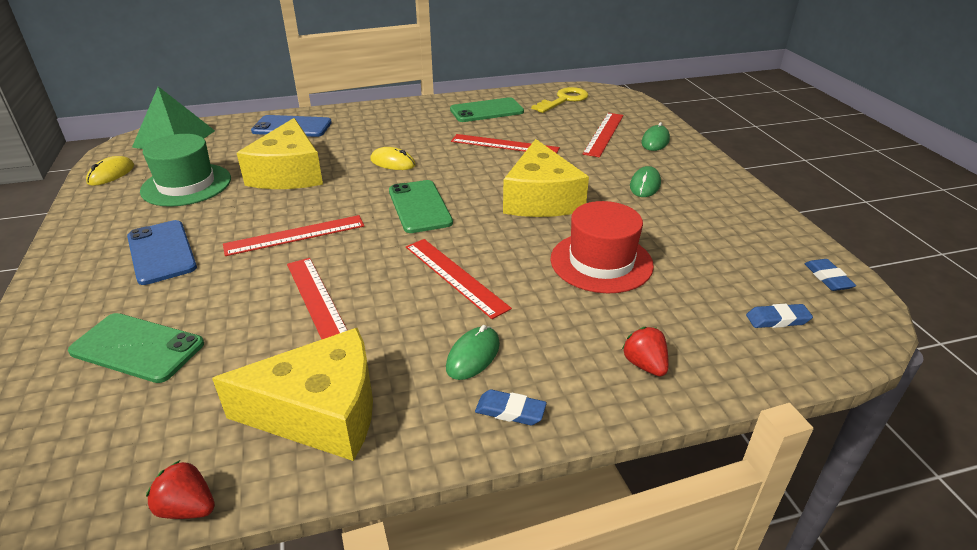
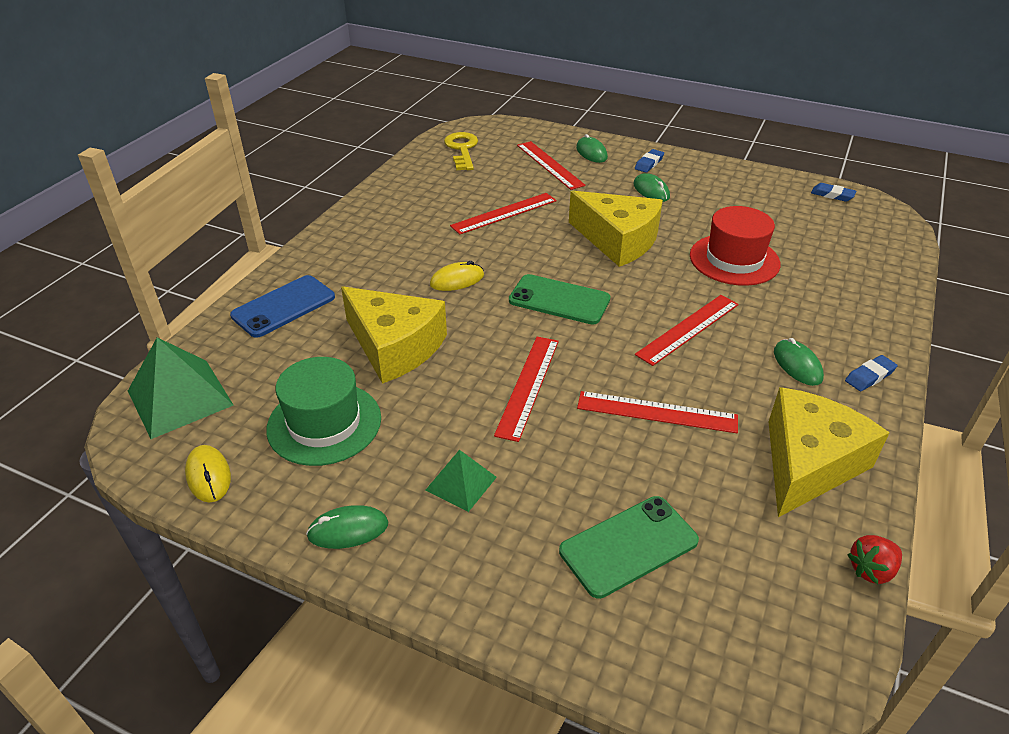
camera: 50 degrees left, 5 degrees up
(89, 233) = (348, 530): none -> green mouse
(161, 252) = (461, 483): blue phone -> green pyramid
(455, 276) = (688, 329): red ruler -> red ruler turned 45 degrees counterclockwise
(486, 111) = (424, 191): green phone -> none
(645, 365) = (863, 302): red strawberry -> none
(777, 319) = (858, 234): blue eraser -> blue eraser (649, 163)

